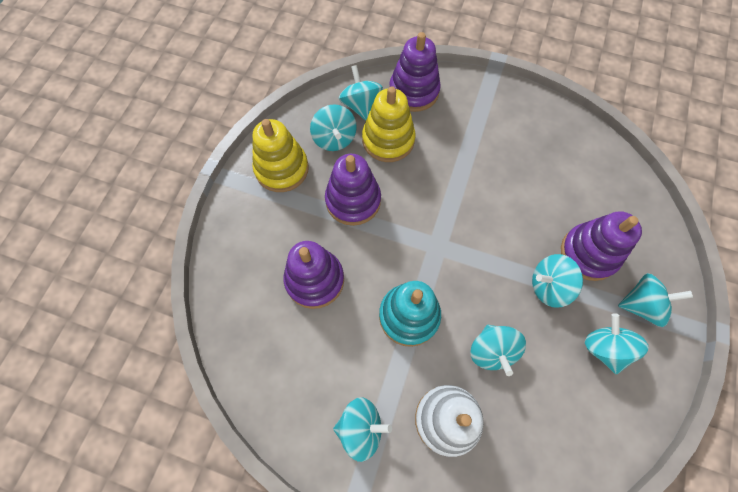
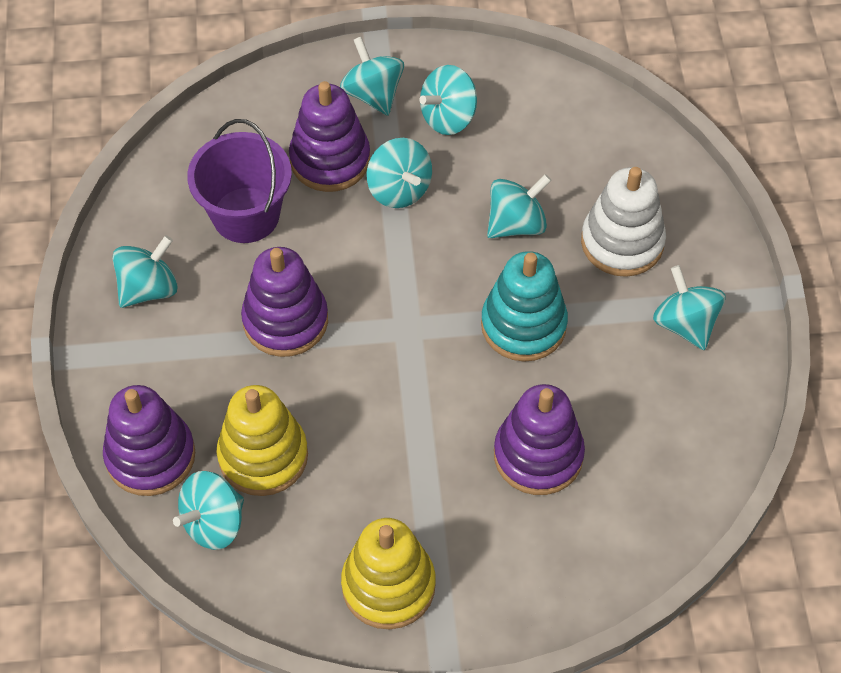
camera: 115 degrees left, 10 degrees down
(334, 138) = (296, 534): turquoise spinning top -> turquoise spinning top (148, 288)
(353, 200) = (392, 460): purple stacking toy -> purple stacking toy (285, 320)
(559, 189) = (246, 215): none -> purple bucket

